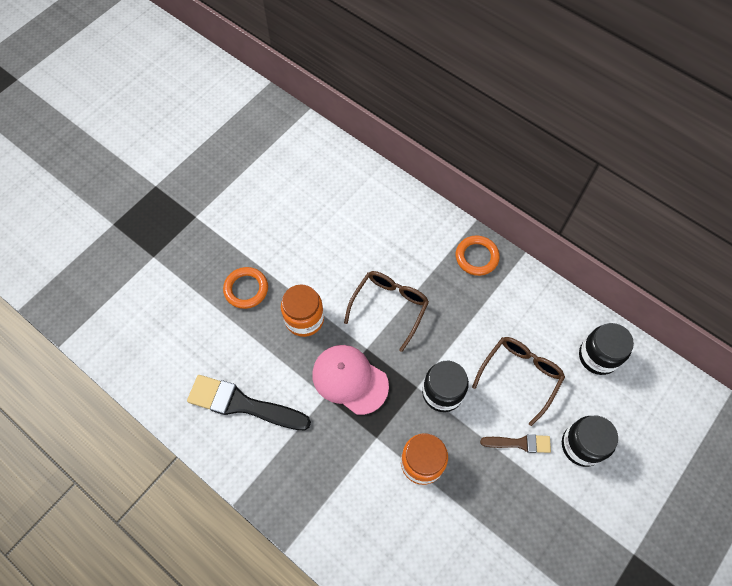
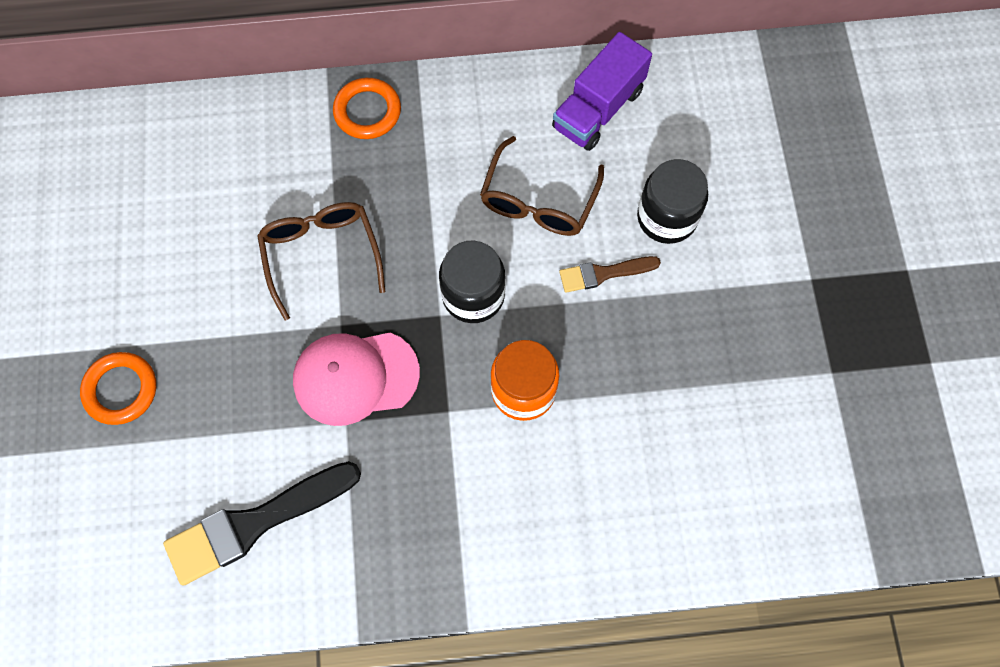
camera: 45 degrees left, 5 degrees up
(304, 319) = (232, 359): orange jar -> none
(519, 443) = (604, 273): brown brush -> brown brush turned 150 degrees counterclockwise
(520, 375) = (538, 201): brown glasses -> brown glasses turned 150 degrees counterclockwise
(598, 356) = (598, 109): black jar -> purple truck

